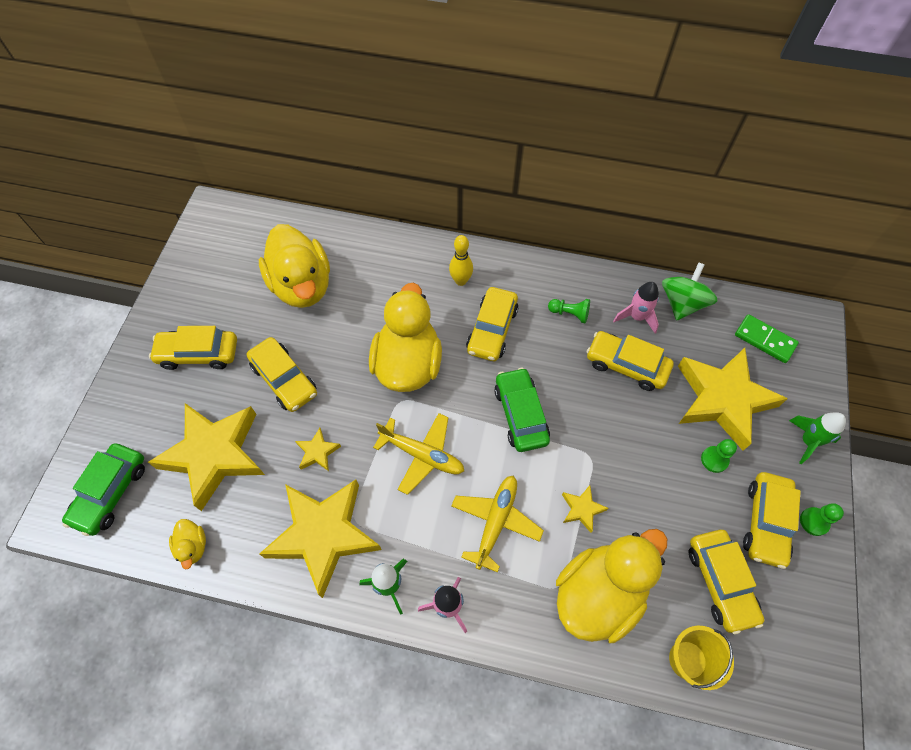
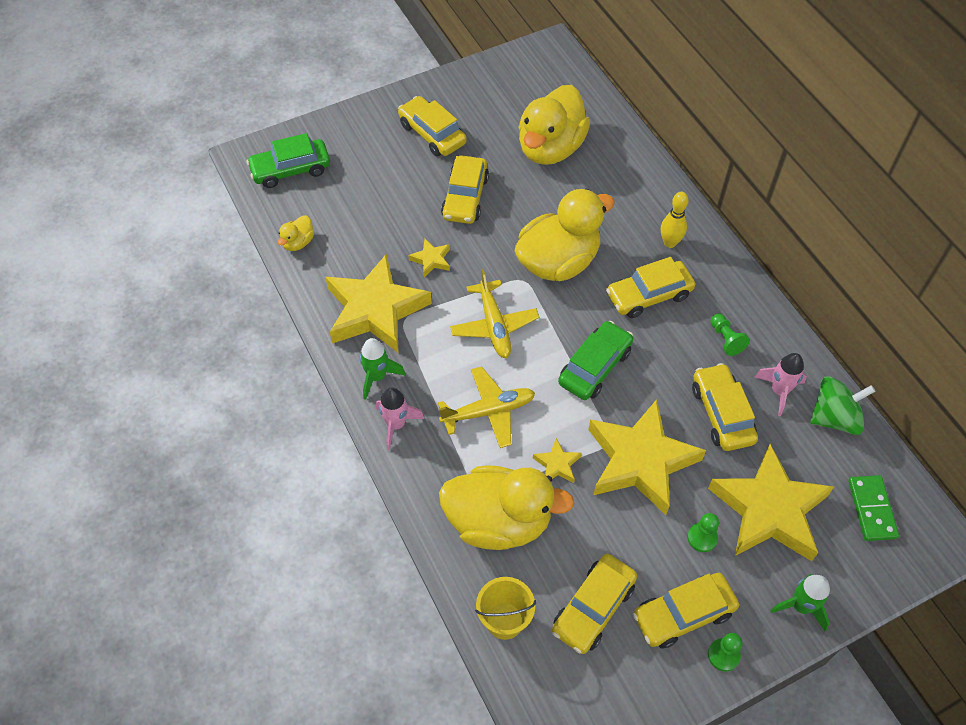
camera: 50 degrees right, 5 degrees down
(214, 455) = (370, 203): yellow star -> yellow star (640, 461)

